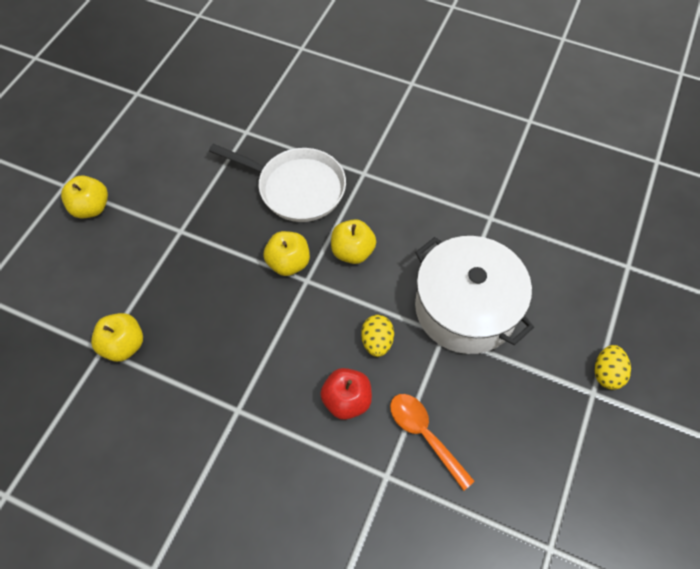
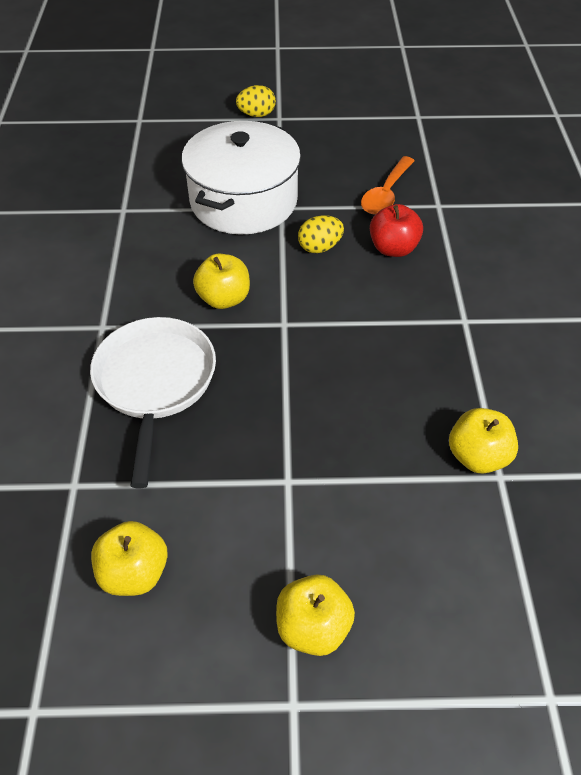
camera: 115 degrees left, 10 degrees down
(288, 263) = (271, 347): yellow apple -> yellow apple (134, 572)

